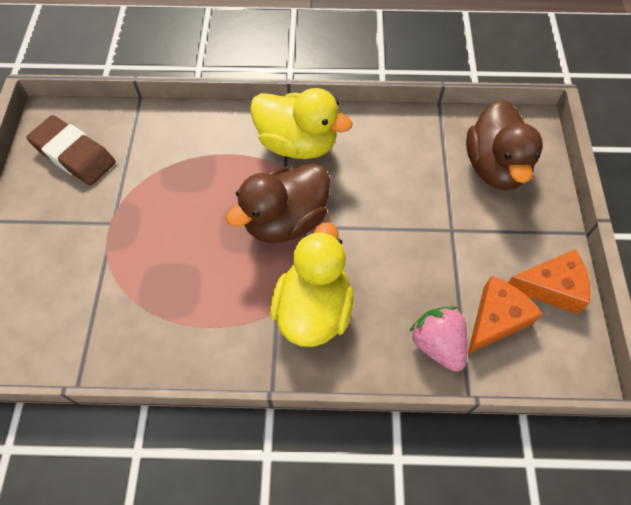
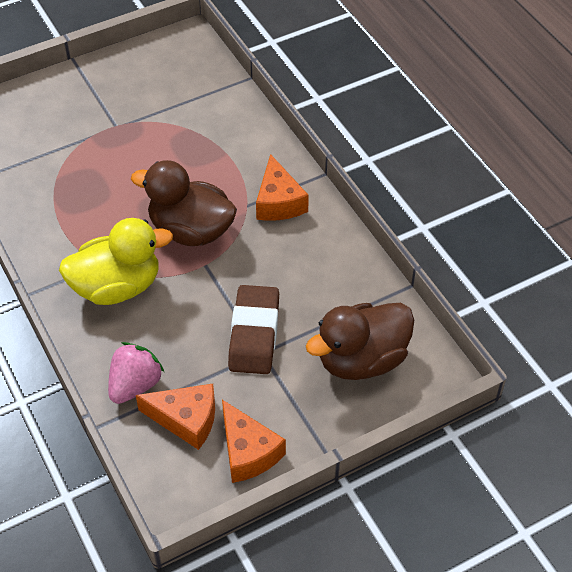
camera: 60 degrees right, 10 degrees down
(74, 154) = (163, 71): brown eraser -> brown eraser (254, 334)
(297, 144) = (278, 202): yellow duck -> orange cheese

